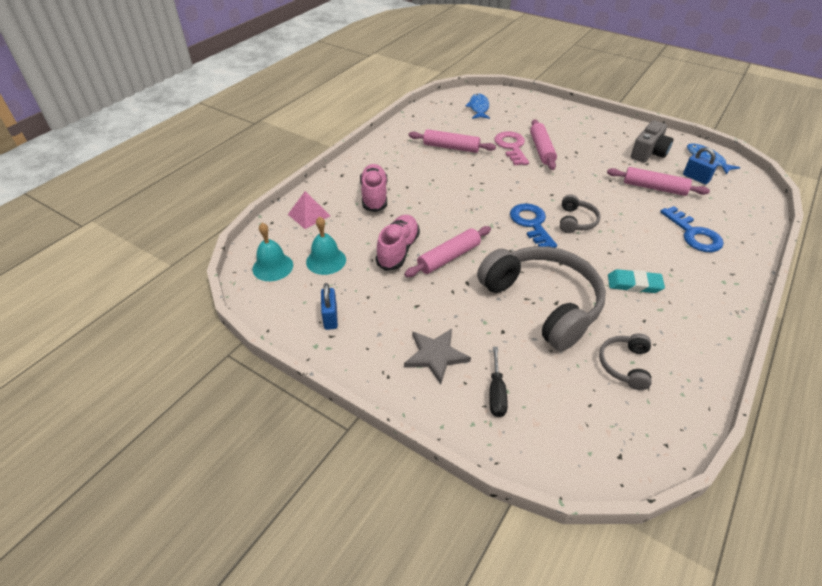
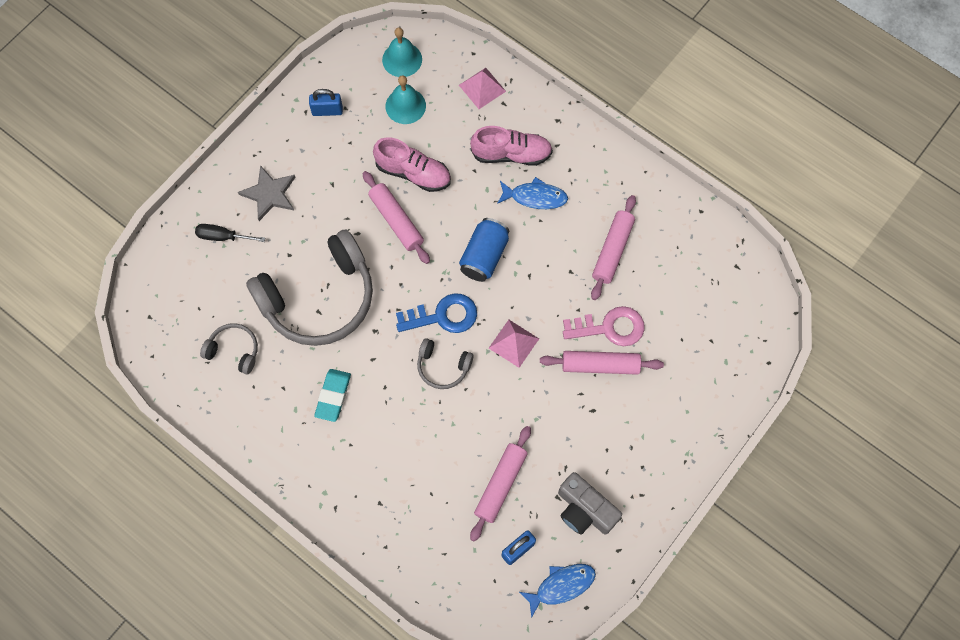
camera: 95 degrees right, 25 degrees up
(471, 205) = (484, 256): none -> blue can
(478, 108) = (720, 303): blue fish -> blue fish (535, 197)
(540, 187) = (513, 343): none -> pink pyramid
(694, 234) = (404, 495): blue key -> none

